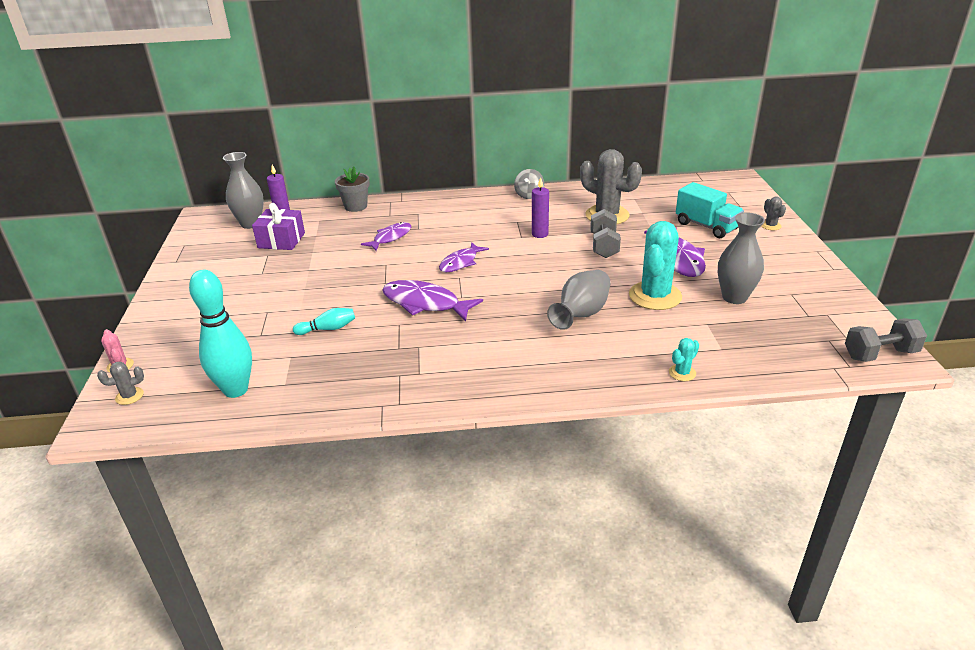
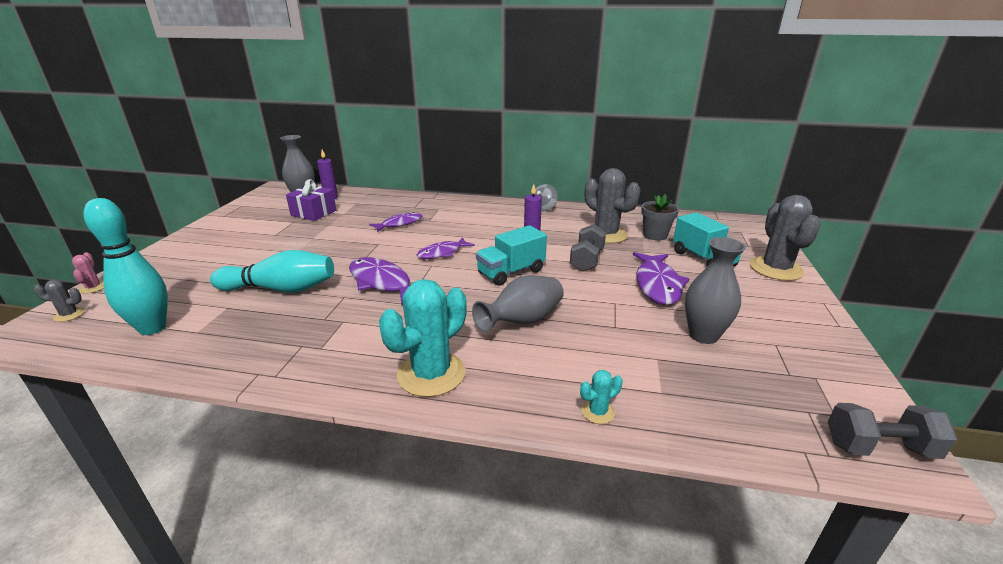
camera: 15 degrees right, 5 degrees down
(328, 329) = (280, 289): turquoise bowling pin -> turquoise bowling pin, size x2.02
(355, 206) = (393, 197): grey flower pot -> grey flower pot (655, 235)
(541, 270) = (511, 272): none -> turquoise truck
(655, 296) = (612, 317): turquoise cactus -> turquoise cactus (431, 374)
(770, 226) = (776, 269): grey cactus -> grey cactus, size x2.26

